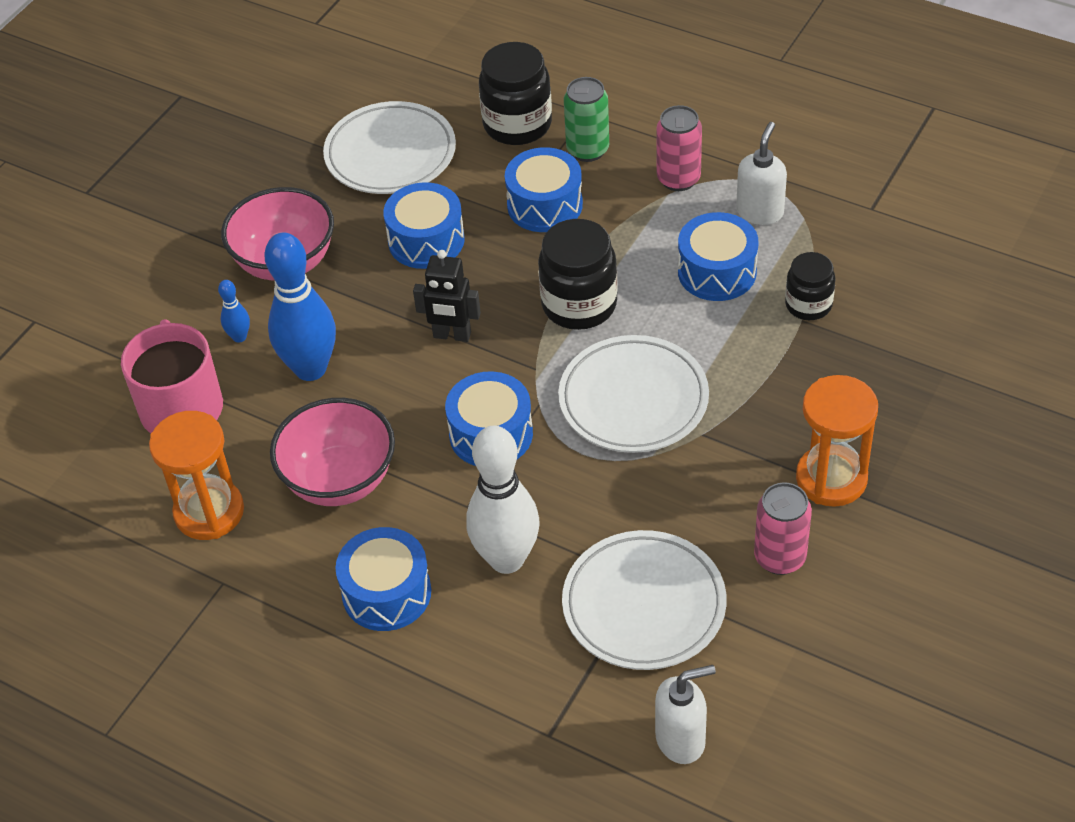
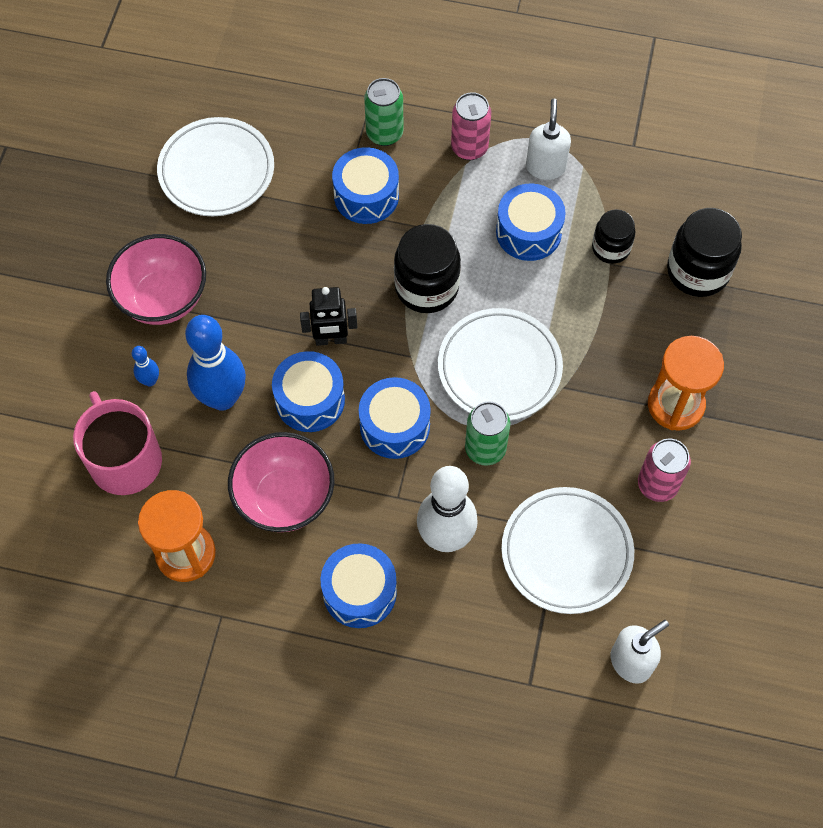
camera: 20 degrees left, 15 degrees up
(426, 240) = (277, 251): blue drum -> blue drum (310, 400)
(517, 124) = (316, 120): black jar -> black jar (697, 271)
(586, 478) = (485, 449): none -> green can

